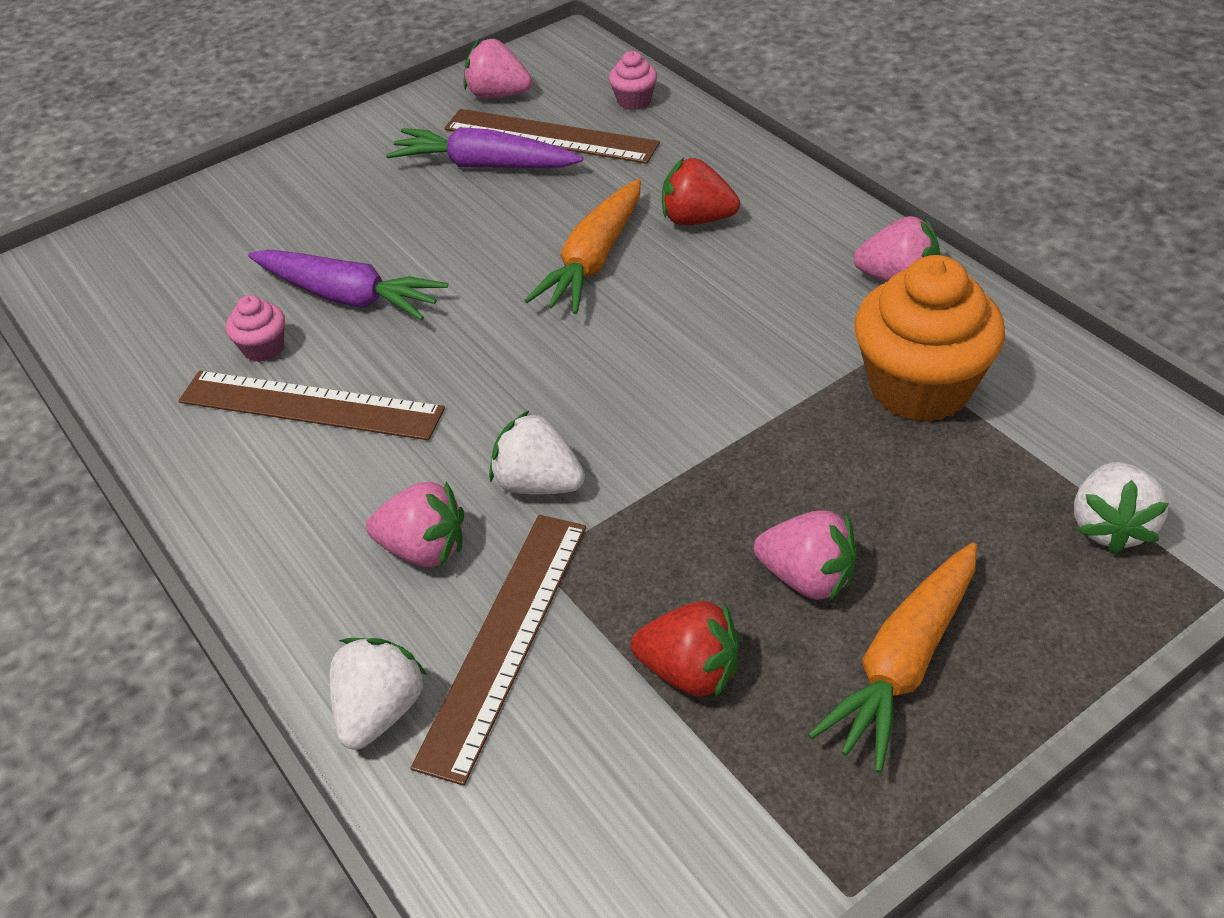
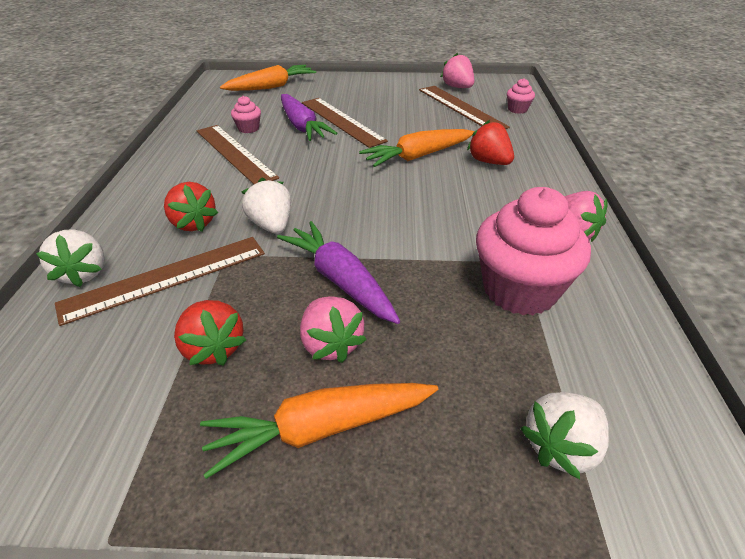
camera: 35 degrees right, 5 degrees down
(176, 243) = (271, 87): none -> orange carrot
(380, 711) = (84, 273): white strawberry -> white strawberry turned 105 degrees clockwise
(400, 254) = (341, 121): none -> brown ruler
(424, 549) = (193, 223): pink strawberry -> red strawberry
(484, 165) = (418, 107): purple carrot -> purple carrot (340, 280)
(920, 388) = (519, 290): orange cupcake -> pink cupcake

